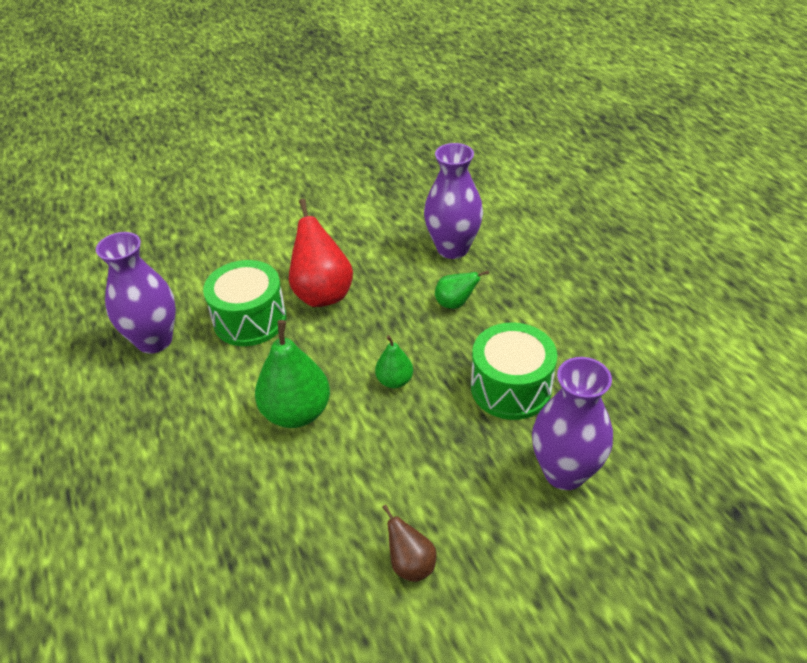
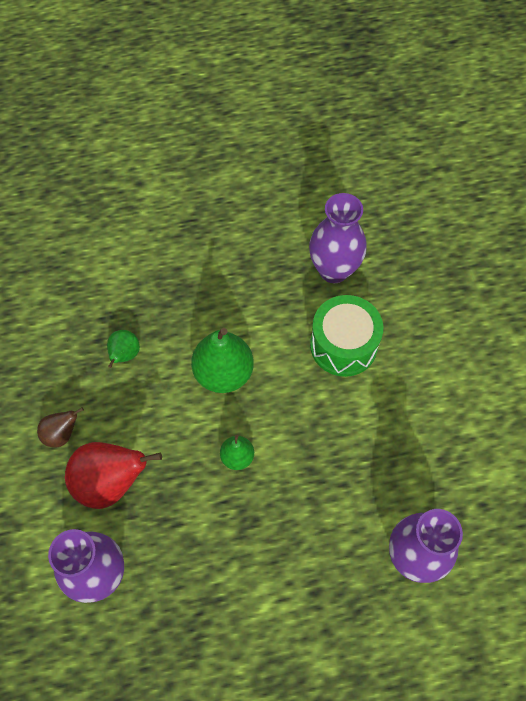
camera: 100 degrees right, 20 degrees up
(322, 293) = (366, 411): red pear -> red pear (111, 482)
(455, 303) = (325, 536): green pear -> green pear (124, 355)
(511, 388) = (202, 558): green drum -> none

